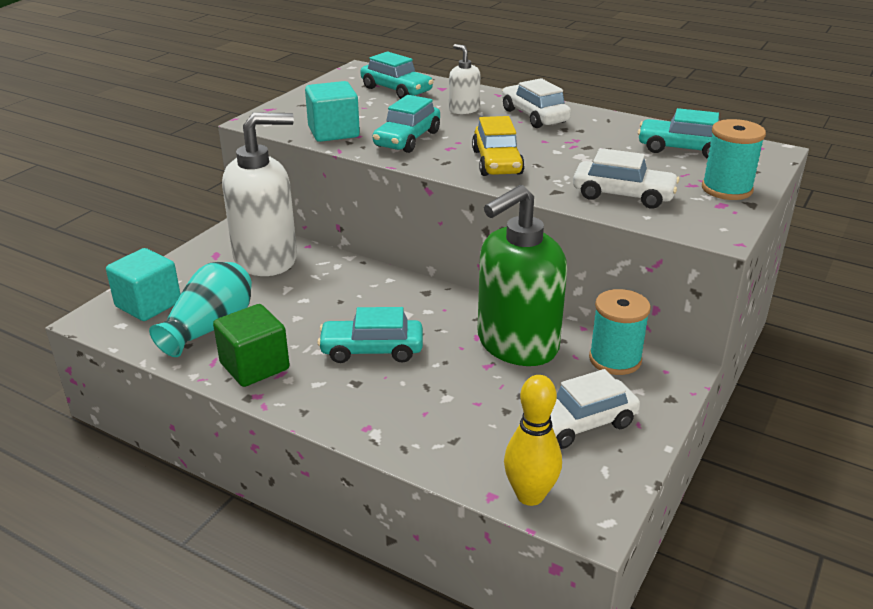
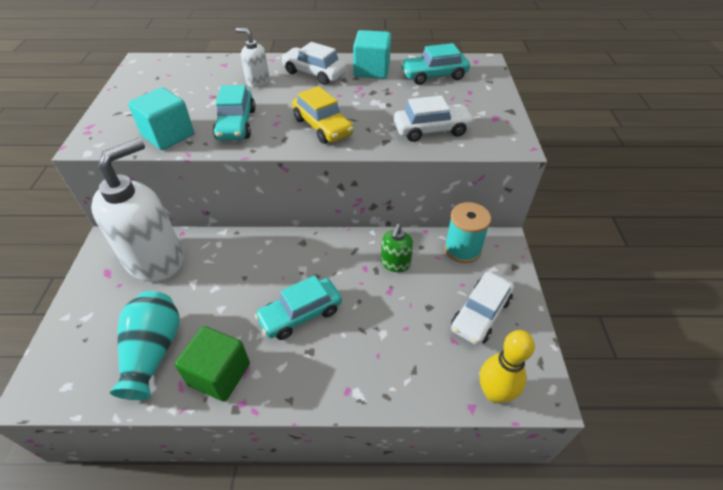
camera: 30 degrees left, 15 degrees up
(148, 304) = (78, 352): turquoise cube -> turquoise cube (372, 70)
(396, 90) = (189, 75): turquoise car -> none
(516, 344) = (395, 263): green soap dispenser -> green soap dispenser, size x0.45
(726, 189) = (487, 103): turquoise spool -> none

